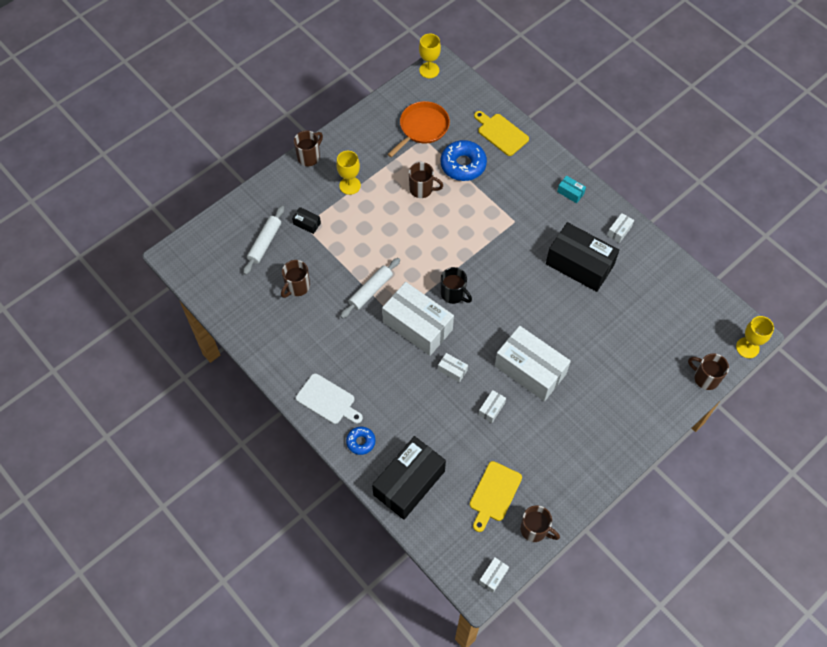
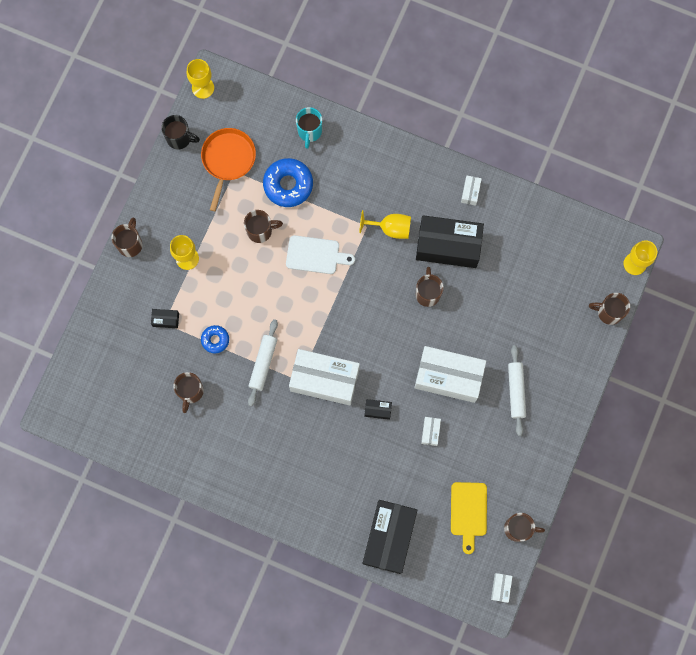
camera: 25 degrees left, 15 degrees up
(265, 243) = (135, 359): white rolling pin -> white rolling pin (516, 391)
(328, 400) = (277, 493): white cutting board -> white cutting board (316, 255)
(361, 442) = (327, 519): blue donut -> blue donut (215, 340)
(452, 370) = (377, 410): white box -> black box
(453, 294) = (343, 331): black mug -> black mug (179, 138)
(501, 133) = (309, 132): yellow cutting board -> turquoise mug
(535, 231) = (390, 228): none -> yellow goblet
(543, 294) = (427, 293): none -> brown mug
(570, 193) = (406, 170): turquoise box -> none

